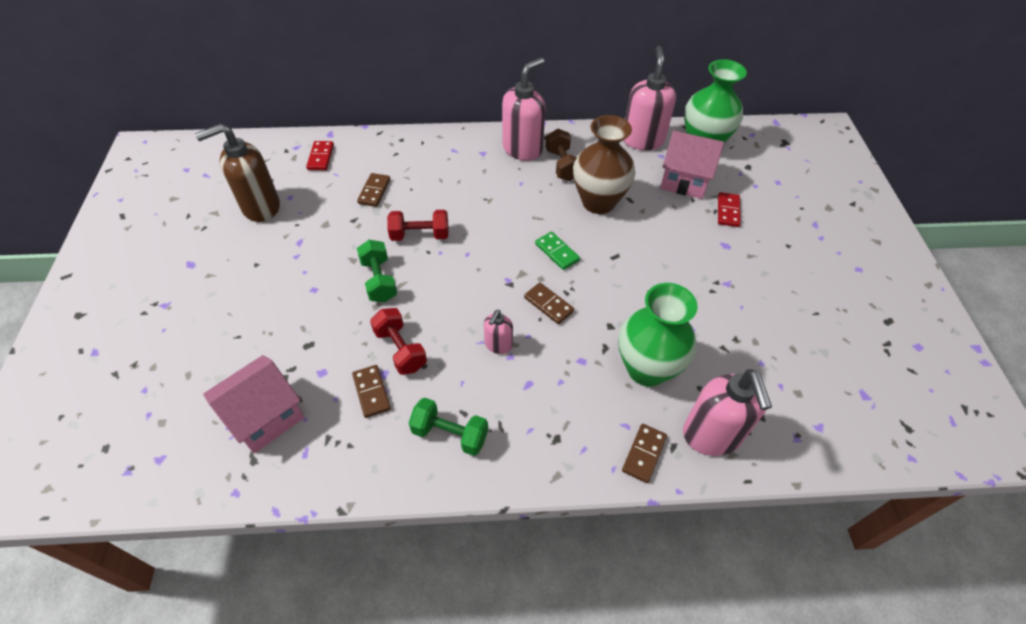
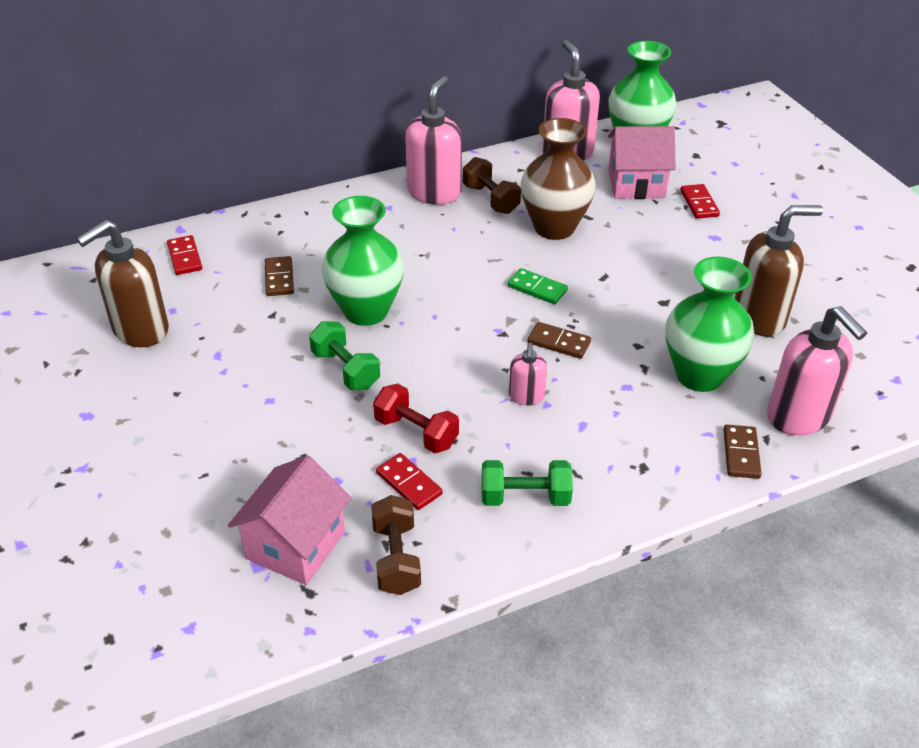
camera: 20 degrees left, 10 degrees down
(328, 454) = (396, 558): none -> brown dumbbell
(371, 392) = (409, 483): brown domino -> red domino
(420, 235) = (366, 311): red dumbbell -> green vase
(726, 330) = (759, 317): none -> brown soap dispenser

